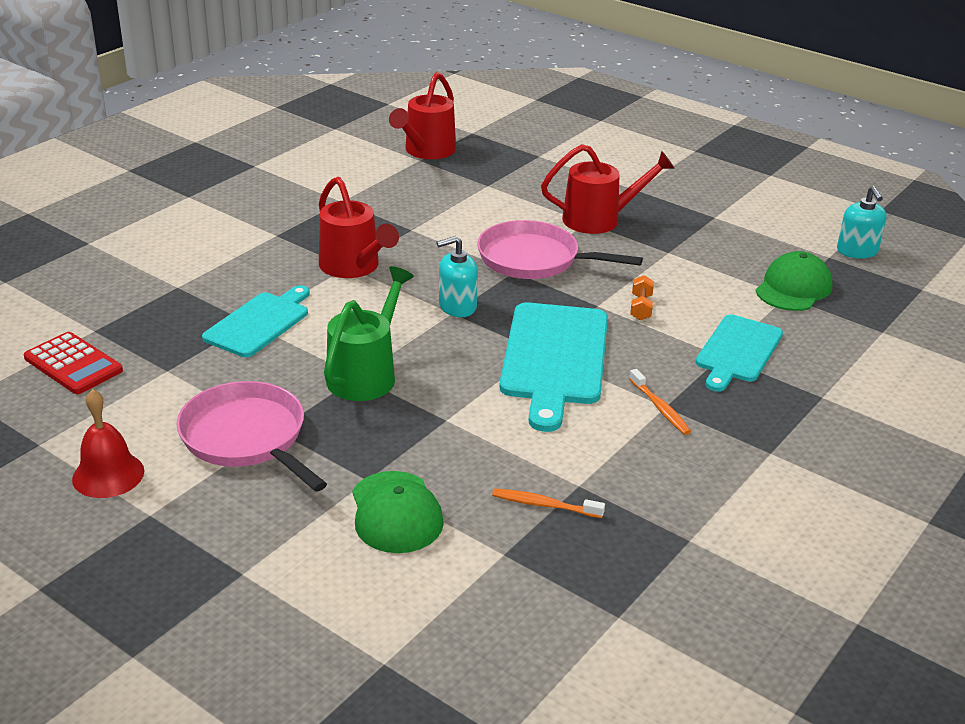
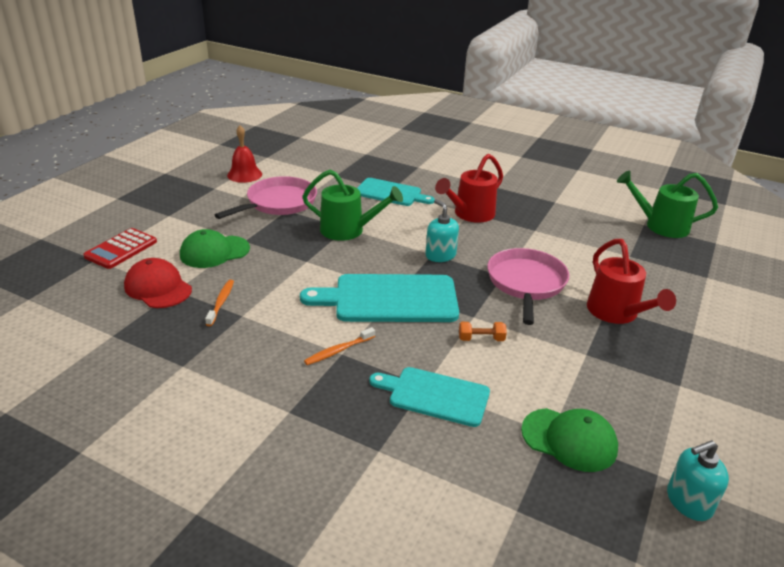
camera: 80 degrees right, 0 degrees up
(73, 364) = (333, 154): red calculator -> red calculator (121, 249)
(426, 151) = (660, 226): red watering can -> green watering can
(494, 574) = (158, 288): none -> red cap

